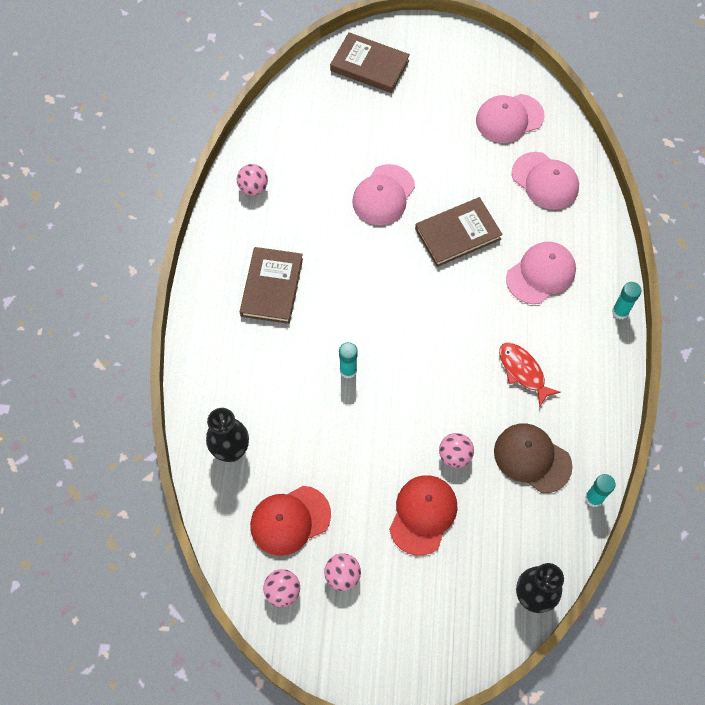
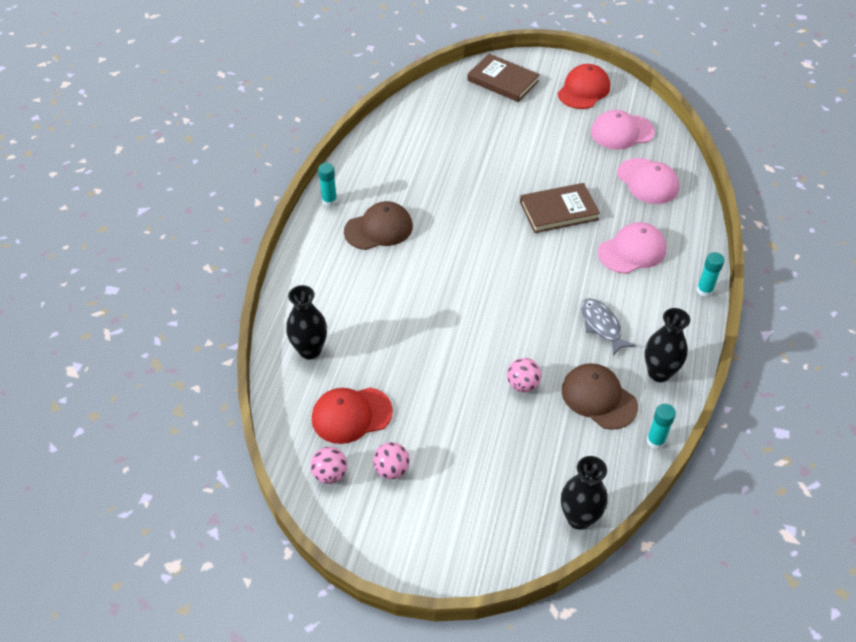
camera: 10 degrees right, 15 degrees down
(253, 188) = (380, 154): pink ball -> none
(272, 287) = (378, 229): brown book -> brown cap
(348, 370) = (434, 302): turquoise glue stick -> turquoise glue stick (329, 201)
(383, 195) = (496, 174): pink cap -> none
(423, 515) = (482, 430): red cap -> red cap (583, 90)
(523, 372) = (602, 326): red fish -> grey fish
(587, 419) = (659, 373): none -> black vase

